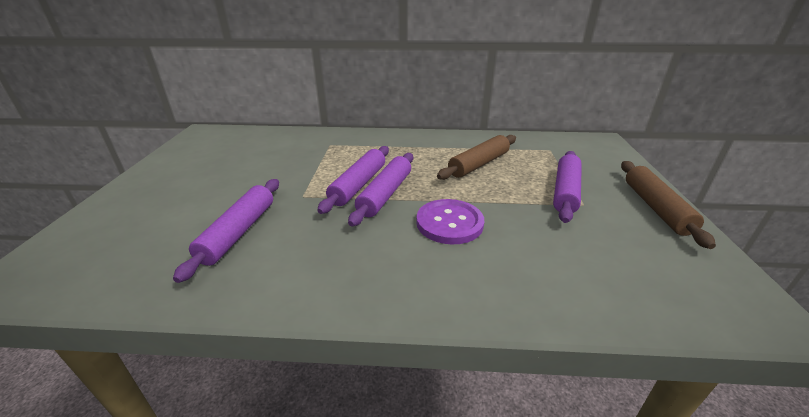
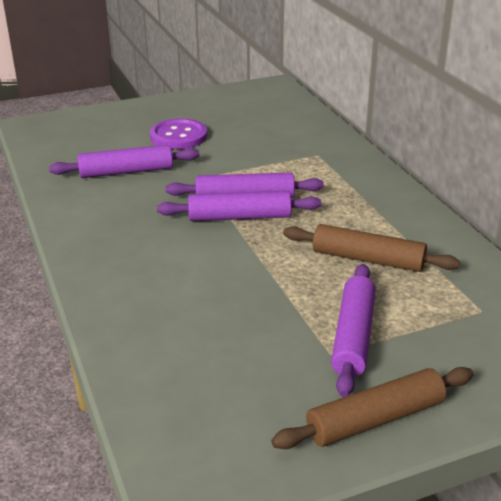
camera: 65 degrees right, 0 degrees up
(449, 223) = (214, 266): purple button -> purple button (178, 136)
(565, 191) = (353, 336): purple rolling pin -> purple rolling pin turned 75 degrees counterclockwise

